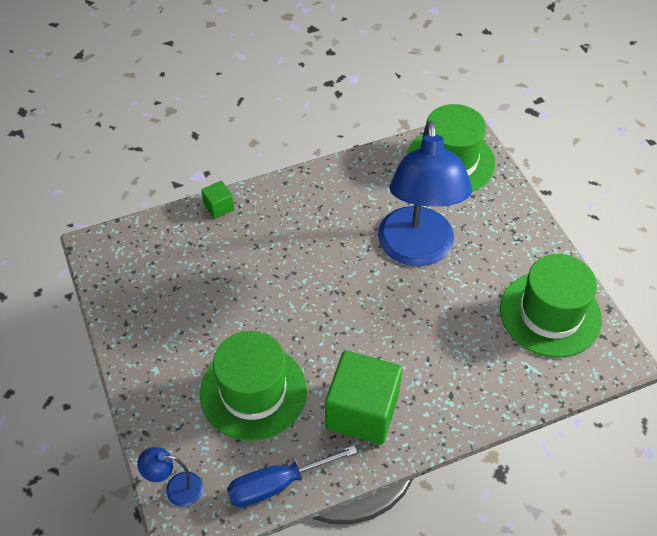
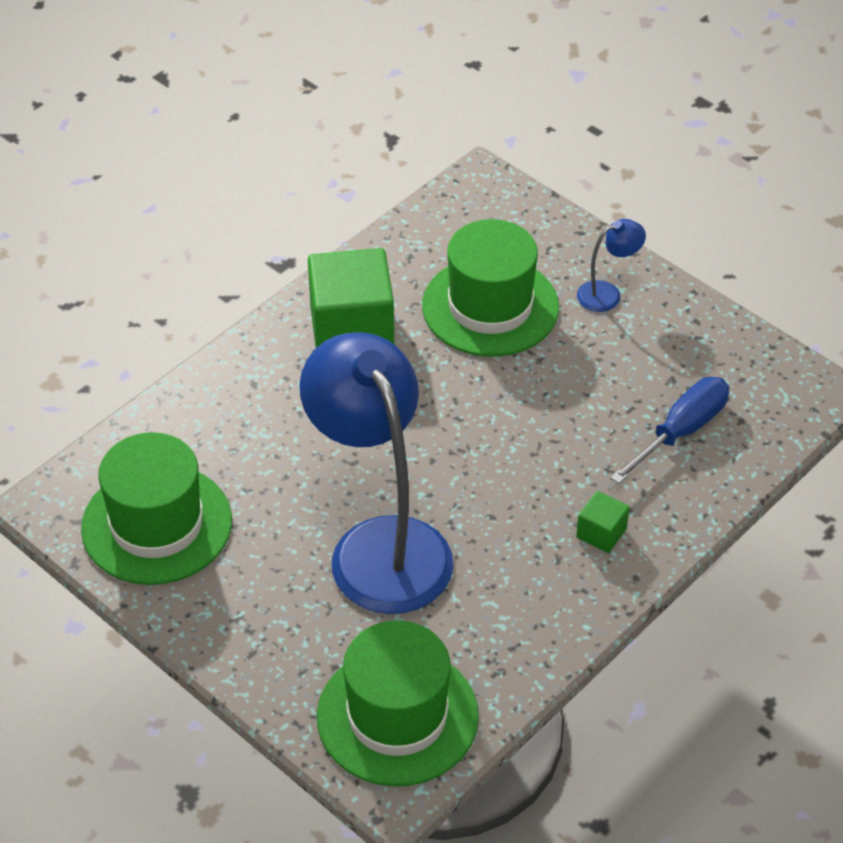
camera: 155 degrees right, 5 degrees down
(176, 489) = (509, 200): blue lamp -> blue lamp (607, 294)
(219, 207) = (702, 503): green cube -> green cube (601, 533)
(278, 484) = (406, 238): blue screwdriver -> blue screwdriver (680, 432)

